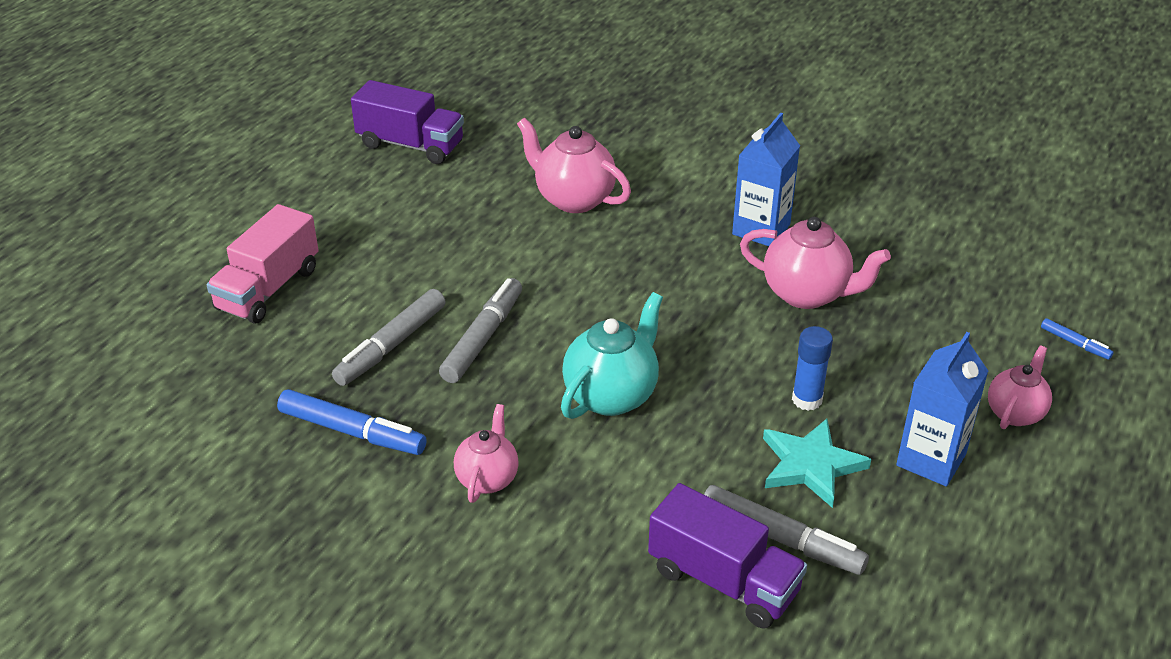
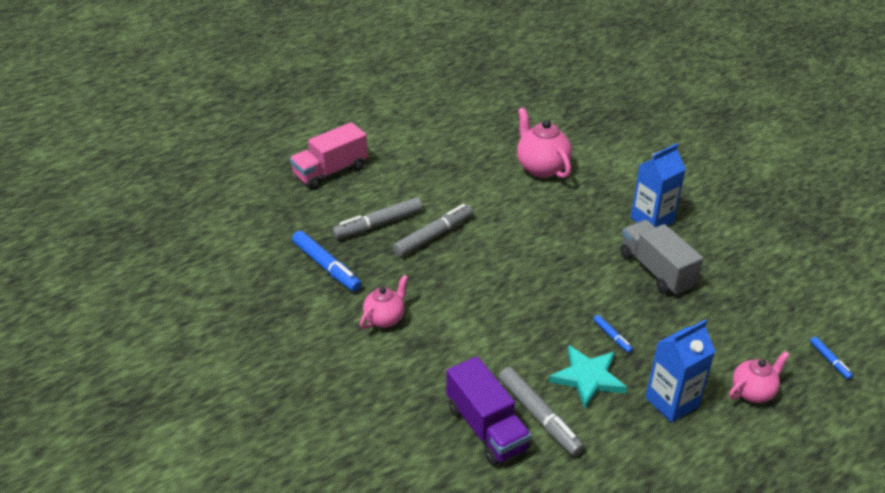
camera: 25 degrees right, 0 degrees up
(410, 145) = (462, 109): purple truck -> none
(611, 395) = (489, 294): turquoise teapot -> none
(807, 294) = (656, 270): pink teapot -> grey truck
(807, 400) = (612, 336): blue glue stick -> blue marker

